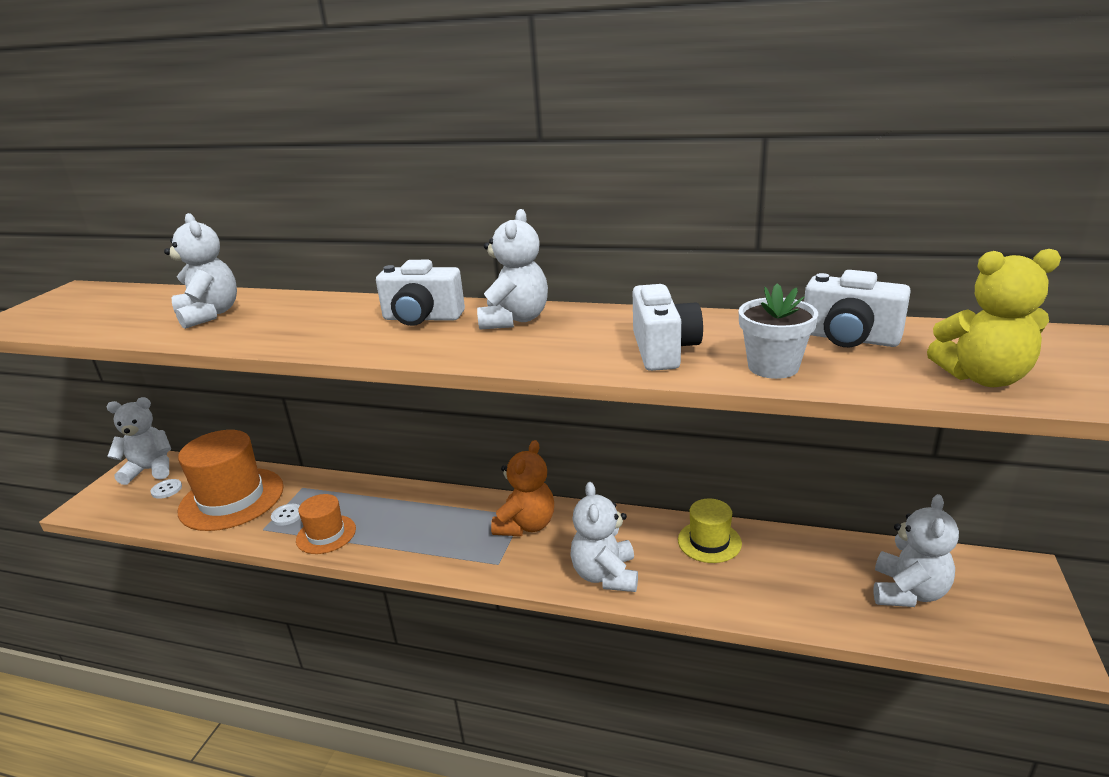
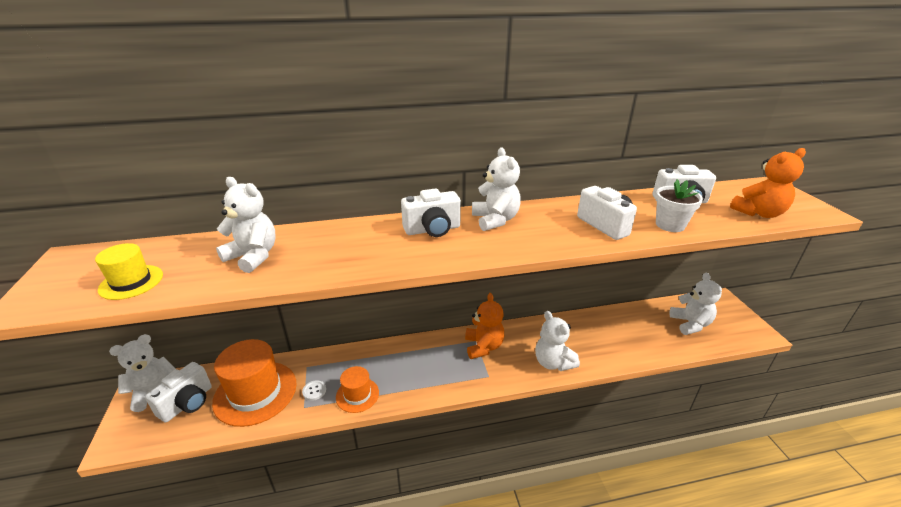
camera: 30 degrees left, 5 degrees up
(167, 489) = (187, 403): white button -> white camera
(709, 541) = (587, 325): yellow hat -> yellow hat (131, 282)
(983, 378) = (758, 213): yellow teddy bear -> orange teddy bear

